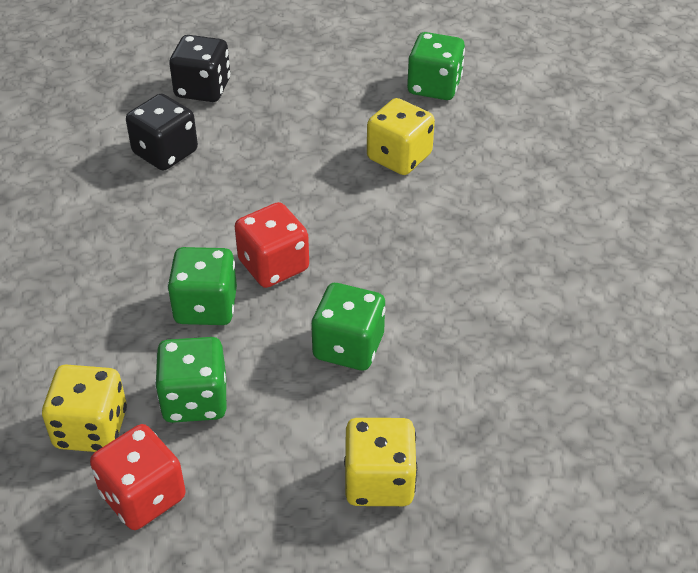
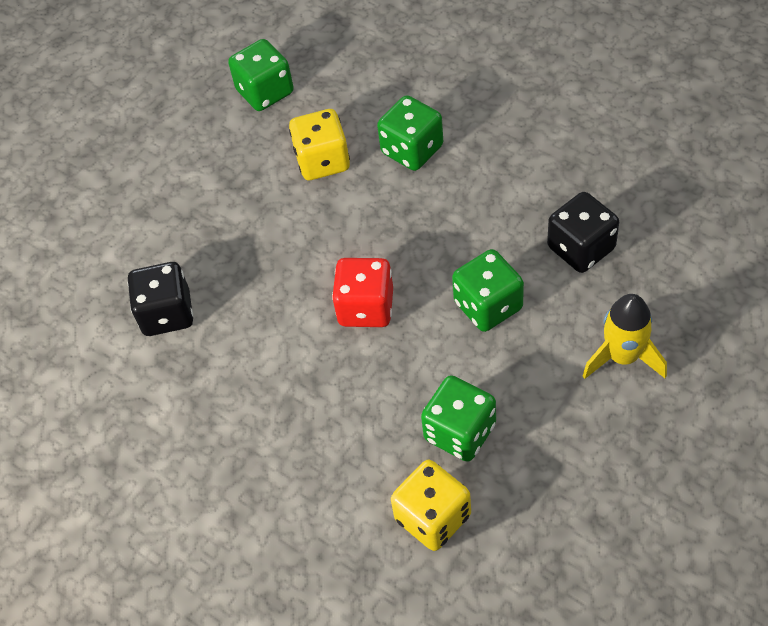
camera: 45 degrees left, 10 degrees up
(143, 496) = (525, 513): red dice -> none
(203, 89) = (112, 245): black dice -> black dice (581, 248)
(206, 307) = (370, 376): green dice -> green dice (412, 150)
(379, 481) = (622, 357): yellow dice -> yellow rocket

